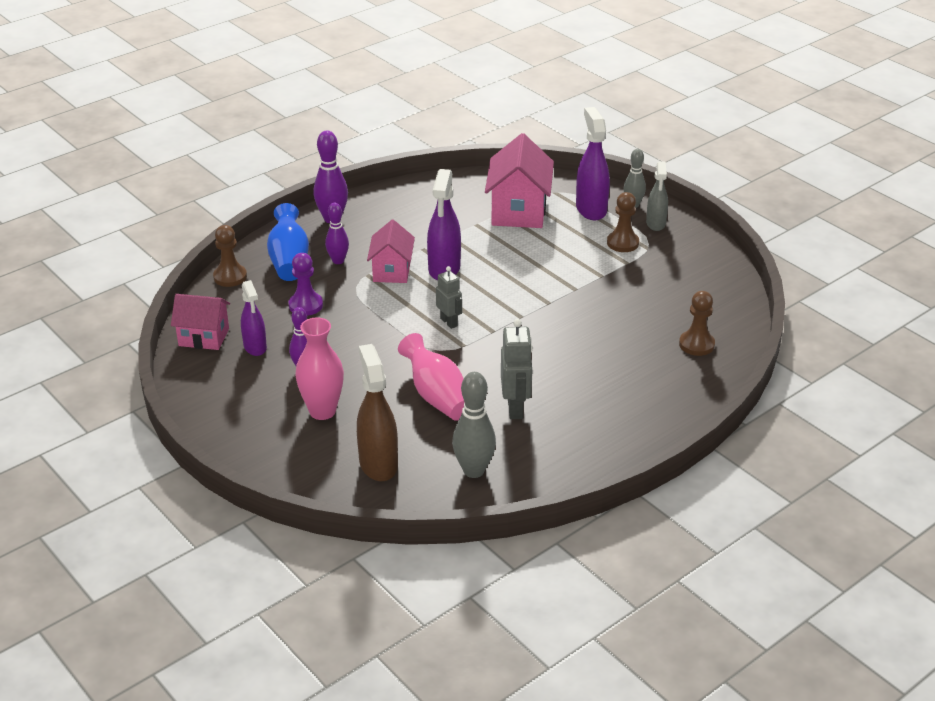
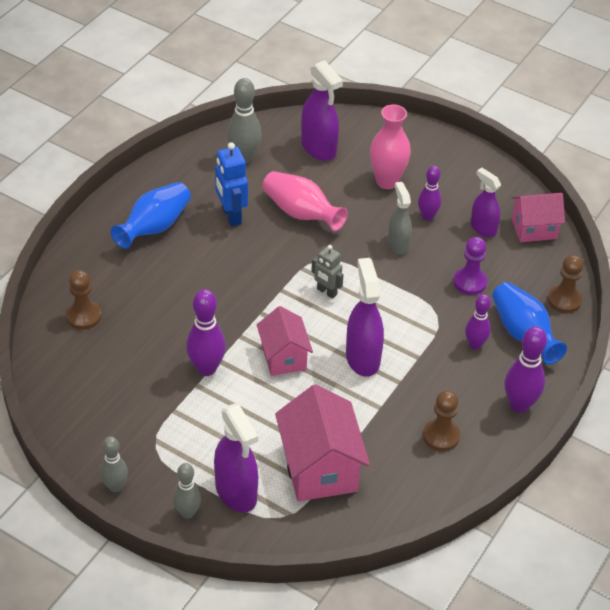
camera: 160 degrees right, 10 degrees up
(378, 464) = (319, 148): brown spray bottle -> purple spray bottle
(392, 271) = (413, 343): pink house -> pink house (283, 357)
(515, 408) = (231, 215): grey robot -> blue robot
(588, 286) = (206, 368): none -> purple bowling pin
(605, 412) = (154, 227): none -> blue vase
(622, 243) = (185, 442): brown pawn -> brown pawn (441, 436)
(655, 223) = (153, 485): grey spray bottle -> grey spray bottle (398, 244)
(687, 227) = (115, 486): none -> grey bowling pin

